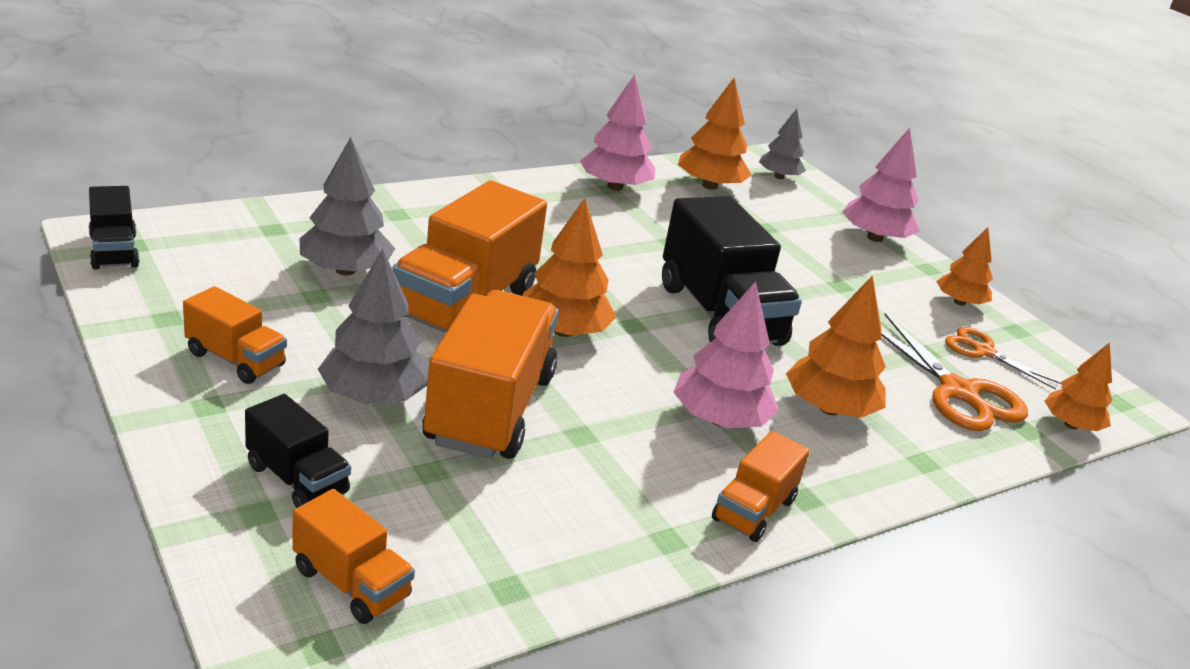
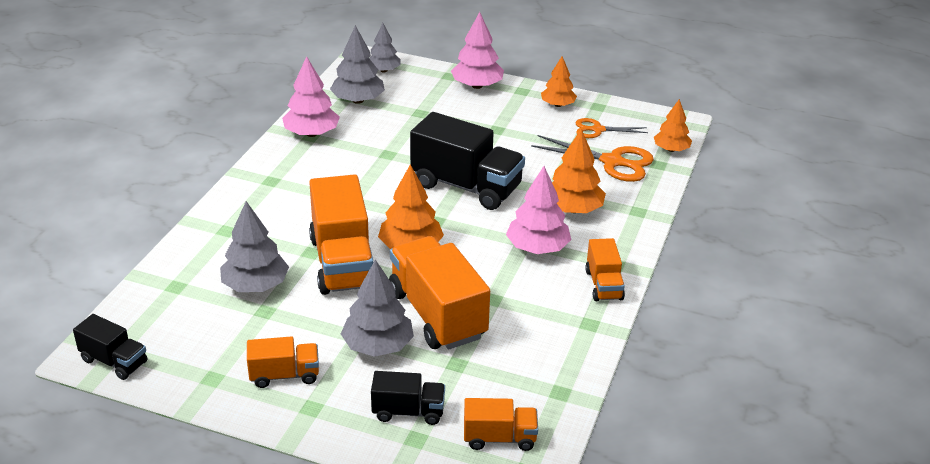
camera: 35 degrees left, 5 degrees up
(710, 186) = (358, 100): orange tree -> grey tree

